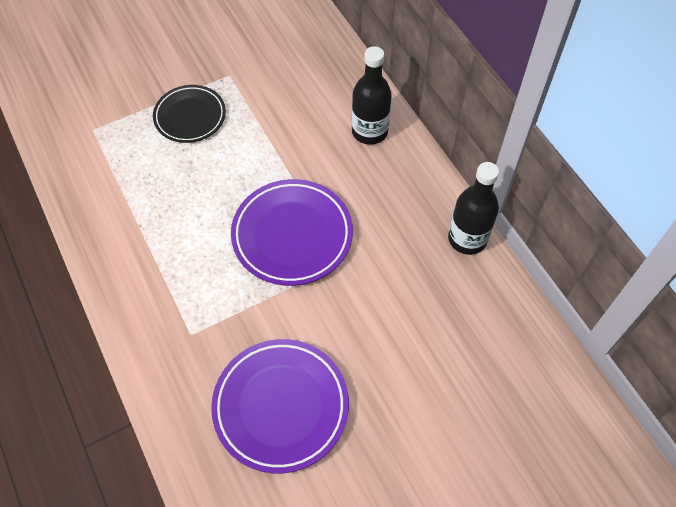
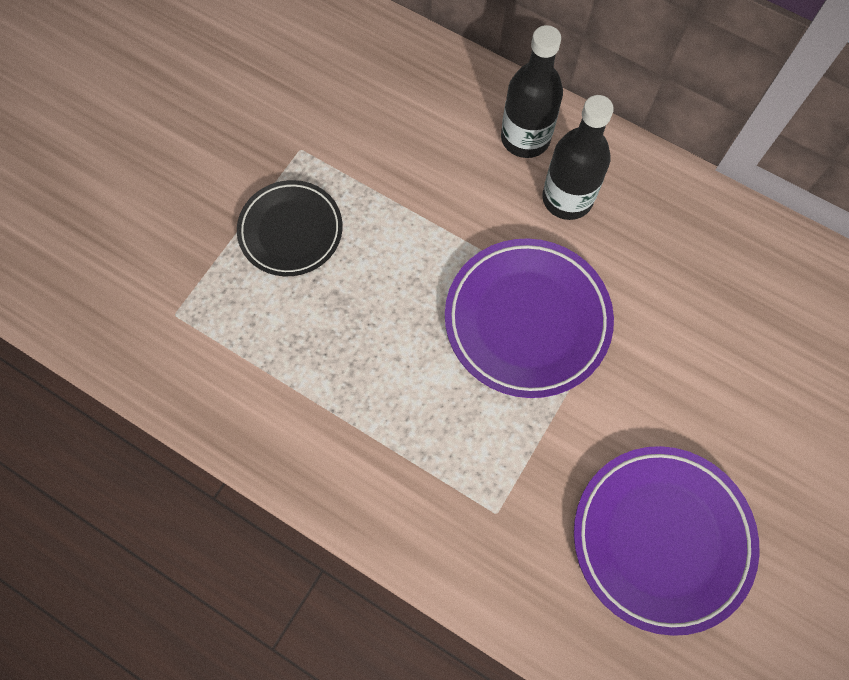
camera: 30 degrees left, 10 degrees up
(467, 239) = (725, 216): black bottle -> black bottle (567, 198)

